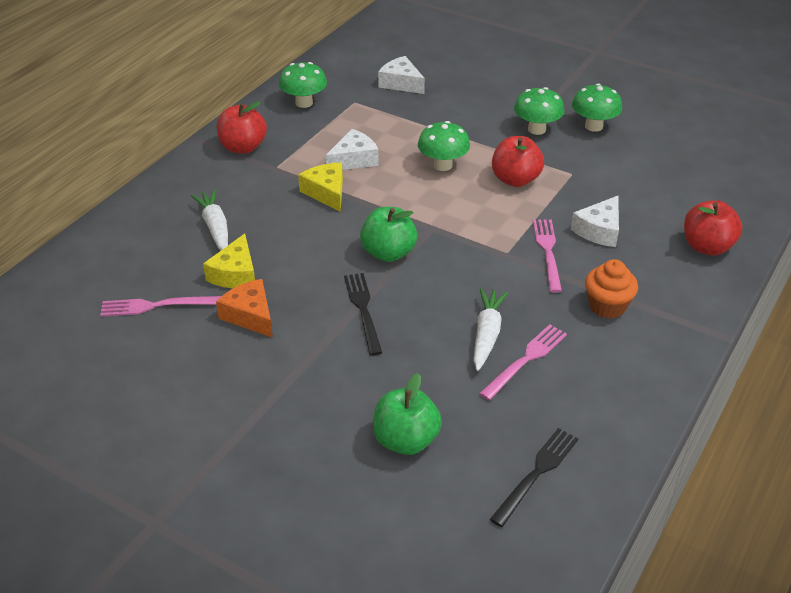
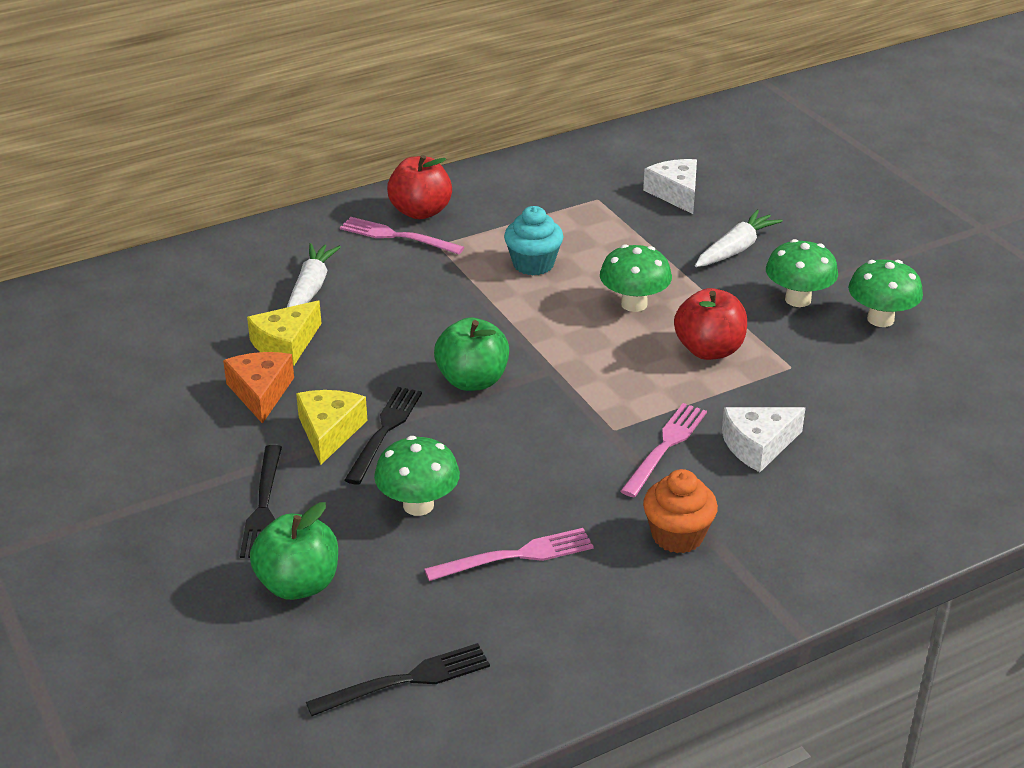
camera: 30 degrees right, 5 degrees down
(155, 306) = (176, 347): pink fork -> pink fork (396, 236)
(304, 103) = (536, 182): green mushroom -> green mushroom (418, 505)
(326, 192) = (466, 290): yellow cheese -> yellow cheese (329, 431)
(330, 397) = (263, 507): none -> black fork
(354, 159) = (533, 264): white cheese -> turquoise cupcake
(487, 334) = (498, 510): white carrot -> white carrot (736, 249)
(707, 247) = (886, 516): red apple -> none

